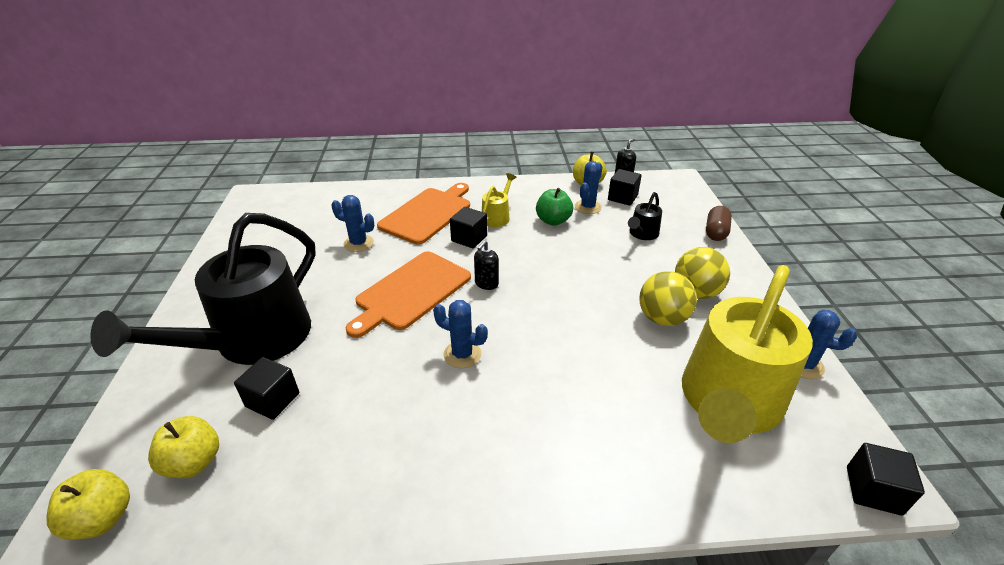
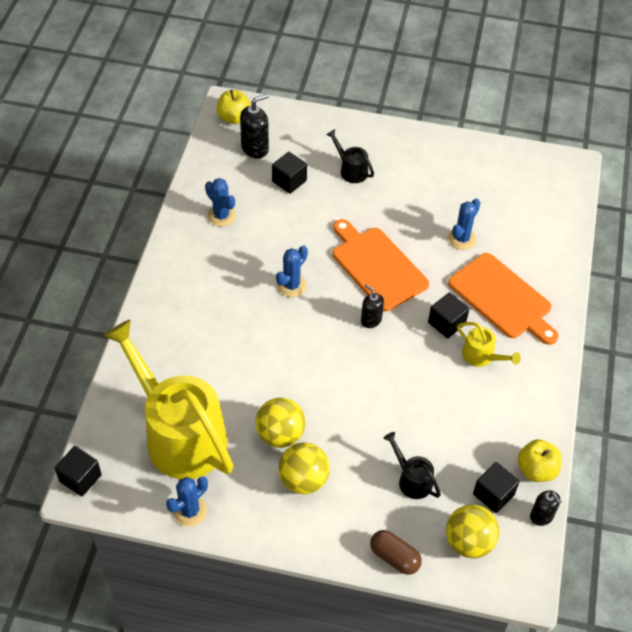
camera: 105 degrees right, 15 degrees up
(194, 462) = (255, 148): yellow apple -> black soap dispenser
(251, 341) = (350, 170): black watering can -> black watering can, size x0.41
(553, 221) = (460, 405): green apple -> none
(587, 207) = (480, 448): blue cactus -> blue cactus (221, 216)
(670, 203) = (468, 542): none -> yellow ball

